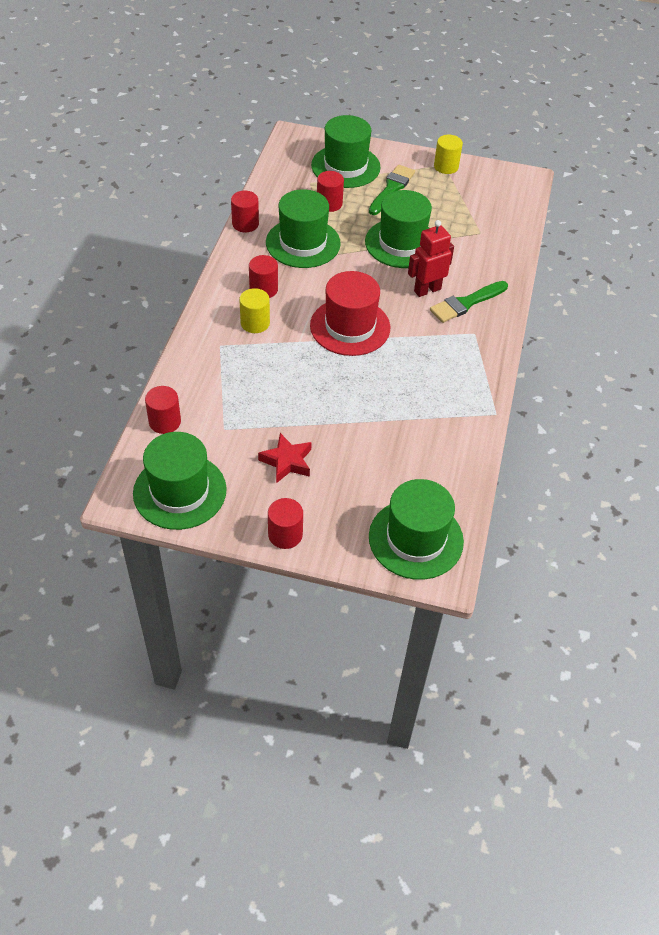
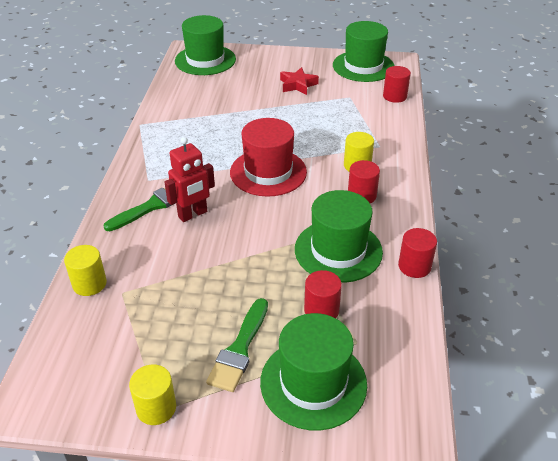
camera: 175 degrees right, 10 degrees down
(285, 534) = (288, 55): red cylinder -> none
(402, 243) = (222, 265): green hat -> none
(507, 242) = (89, 284): none -> yellow cylinder

